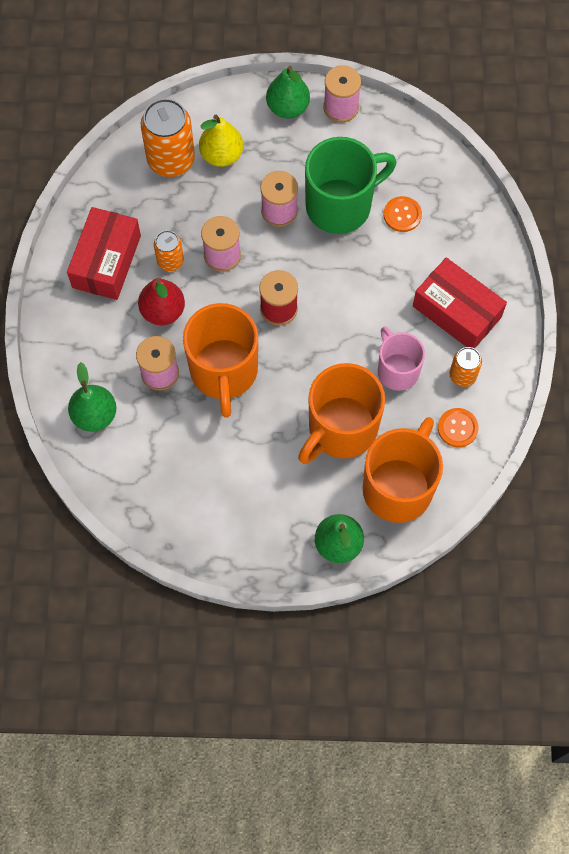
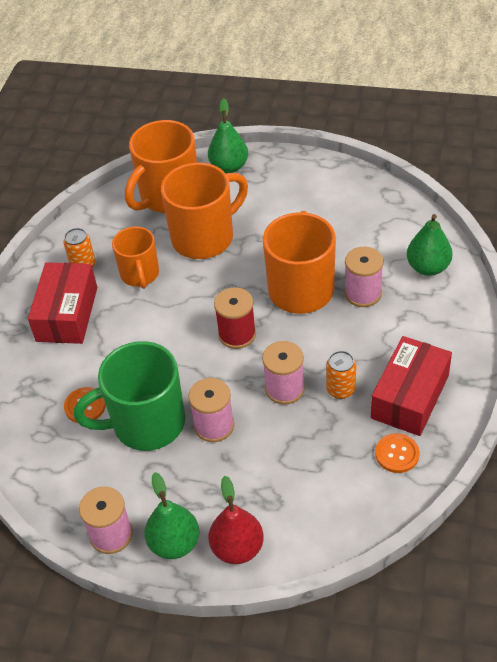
camera: 165 degrees left, 20 degrees down
(163, 311) = (354, 344): red pear -> red pear (237, 548)
(171, 160) = (326, 497): orange can -> none
(221, 155) = (265, 495): yellow pear -> none
(397, 370) = (140, 275): pink mug -> orange mug
(456, 312) = (67, 314): red box -> red box turned 45 degrees clockwise
(457, 428) = (104, 229): orange button -> orange button (397, 454)

